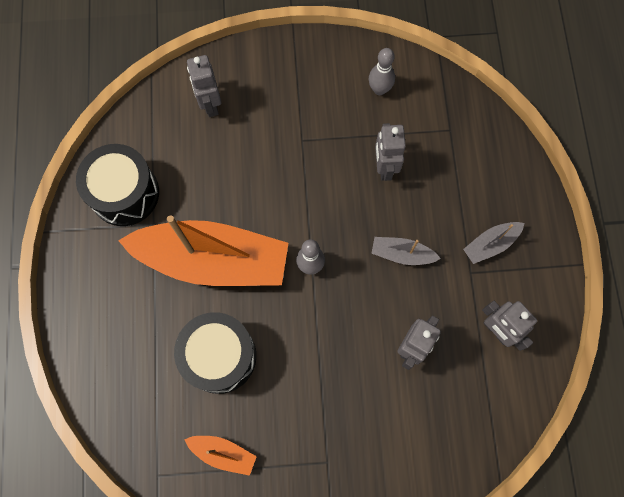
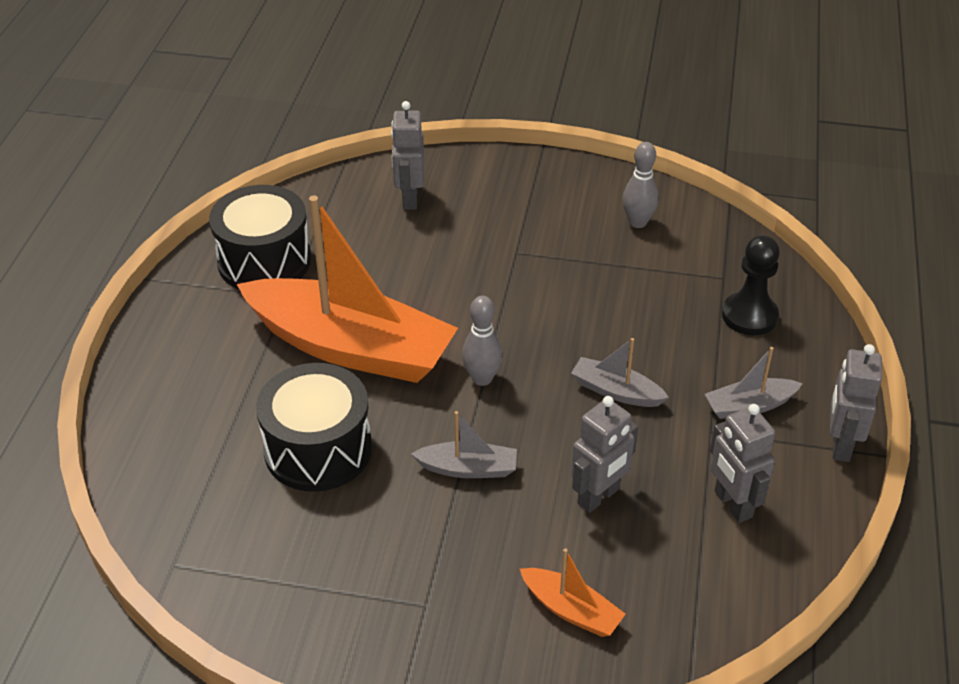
camera: 15 degrees right, 30 degrees down
(223, 453) = (278, 559): orange boat -> orange boat (571, 610)
(323, 346) = (468, 468): none -> grey boat
(384, 167) = (620, 298): grey robot -> grey robot (840, 445)
(474, 162) = (749, 316): none -> black pawn

